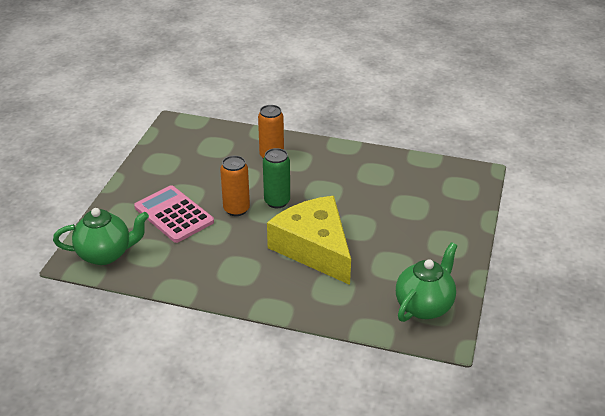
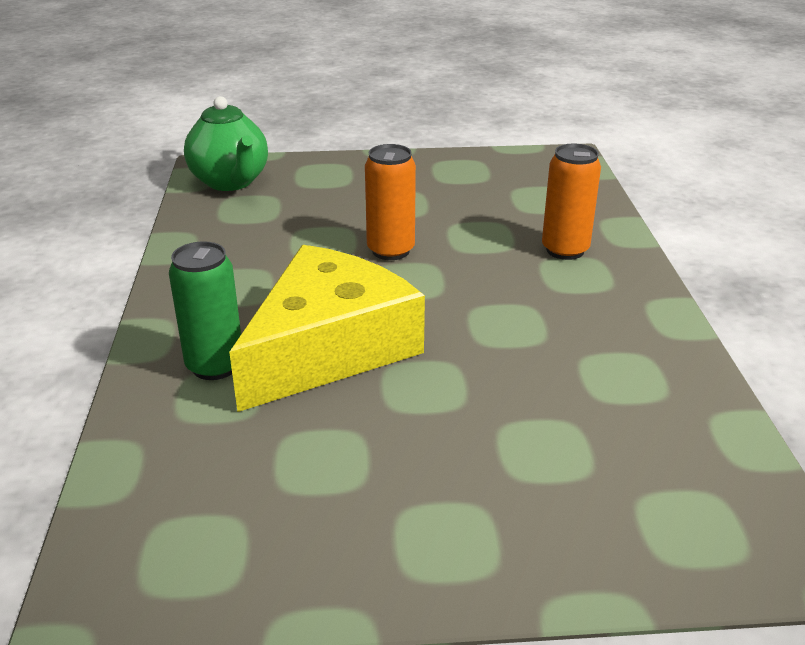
camera: 70 degrees right, 5 degrees down
(174, 214) = (344, 206): pink calculator -> none
(277, 201) = (438, 282): green can -> green can (215, 366)
(424, 306) = (198, 537): green teapot -> none

